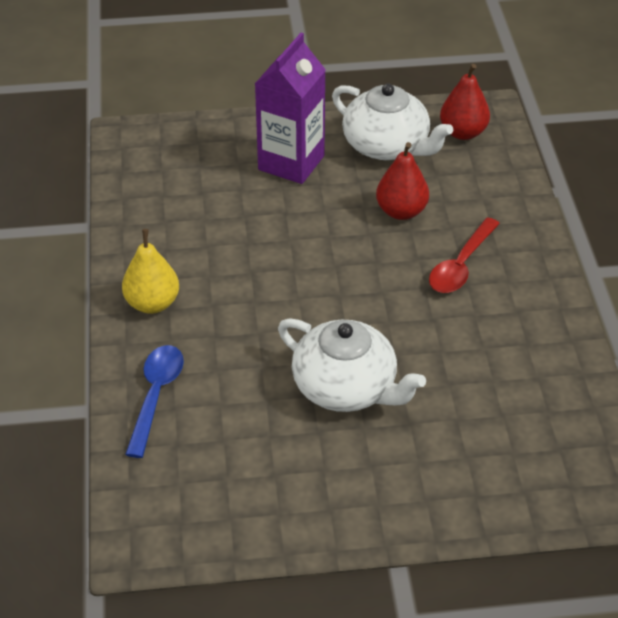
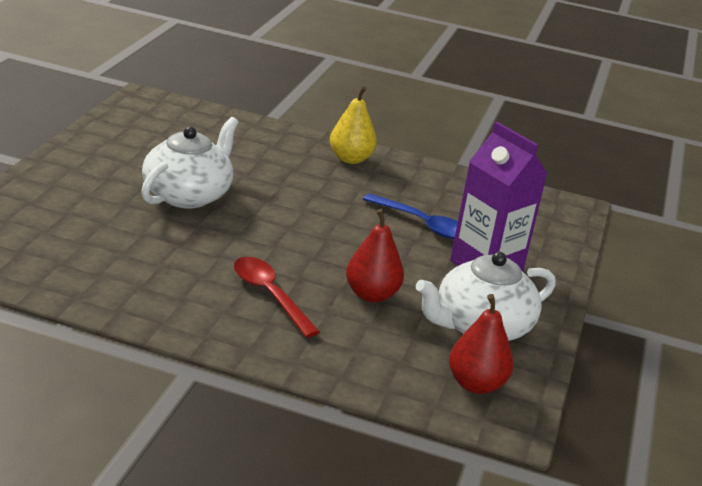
camera: 110 degrees right, 15 degrees down
(156, 396) = (257, 135): blue spoon -> blue spoon (421, 224)
(346, 387) = (188, 195): white teapot -> white teapot turned 150 degrees clockwise

